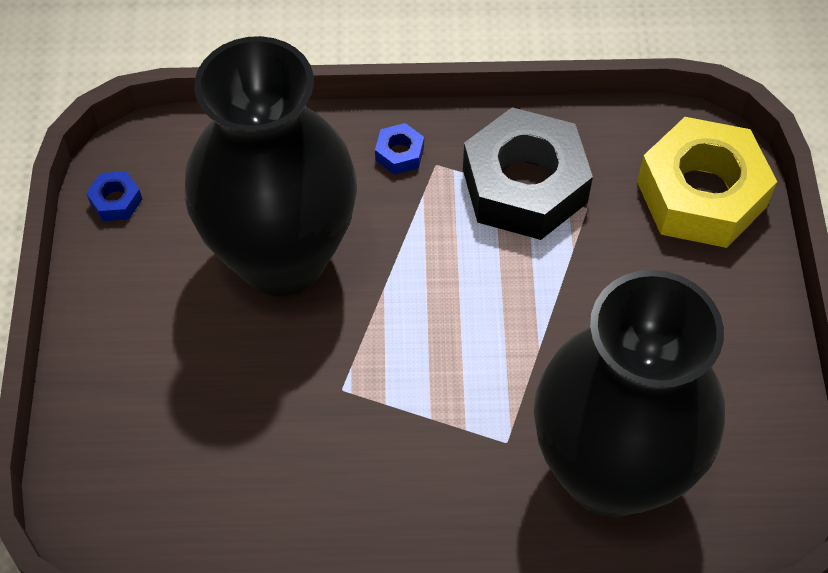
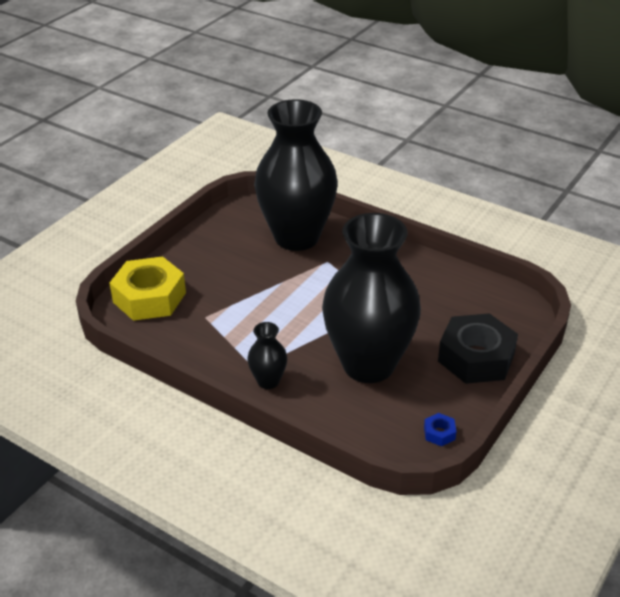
camera: 145 degrees left, 20 degrees down
(399, 154) = (268, 381): blue nut -> black vase
(524, 186) = (223, 338): black nut -> black nut (476, 357)

